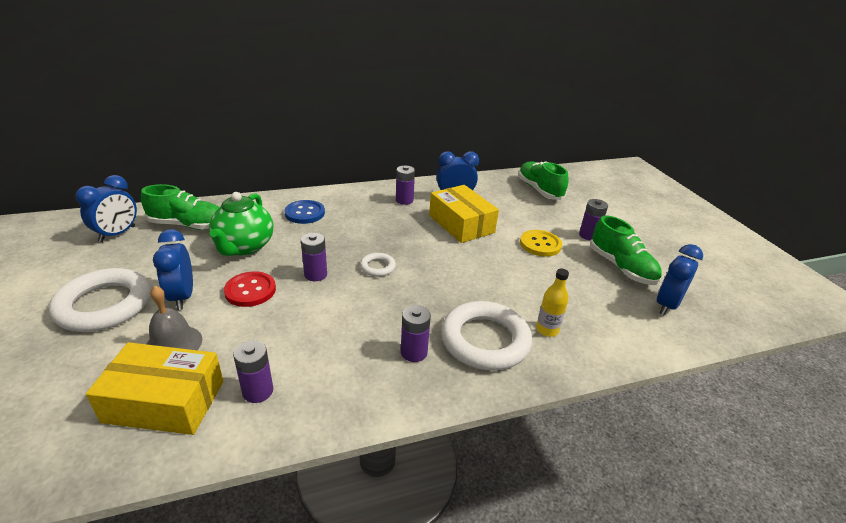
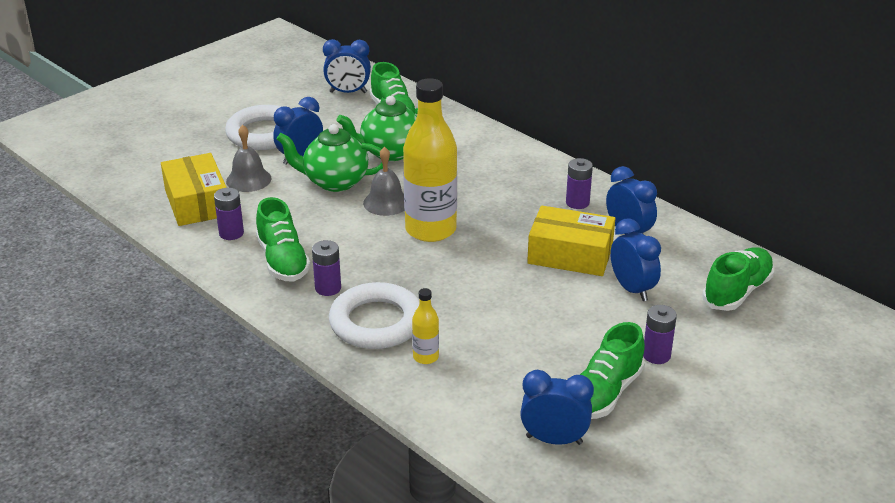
camera: 65 degrees right, 0 degrees up
(250, 290) = (335, 182): red button -> green teapot
(305, 213) = (479, 157): blue button -> none
(315, 274) = (386, 202): purple battery -> grey bell
(344, 368) = (283, 261): none -> green shoe
(377, 267) = (430, 230): white ring -> yellow bottle
(461, 224) = (570, 254): yellow box -> yellow box turned 75 degrees clockwise
(515, 218) = (632, 289): none -> blue clock
(540, 244) = (589, 321): yellow button -> none

